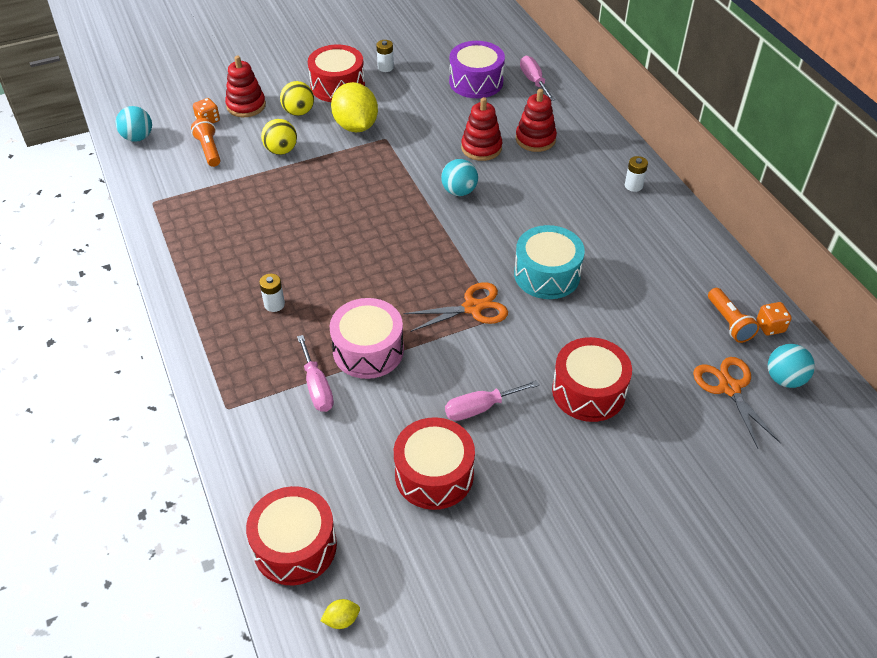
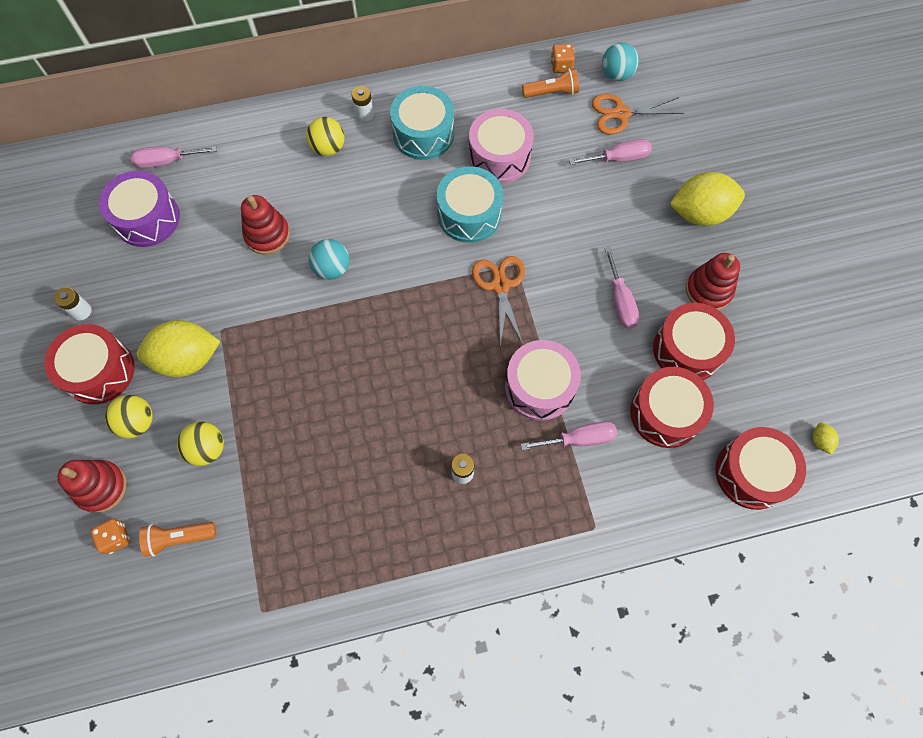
camera: 80 degrees left, 20 degrees up
(138, 137) = (123, 635): turquoise ball -> none
(535, 139) = (268, 181): red stacking toy -> red stacking toy (708, 290)
(585, 169) = (328, 148): none -> yellow ball
(588, 391) = (612, 213): red drum -> red drum (665, 413)
(619, 477) = (700, 213): none -> yellow lemon
(625, 289) = (499, 157): none -> pink drum
(629, 229) = (423, 134): none -> turquoise drum
(665, 391) = (618, 158): none -> pink screwdriver

